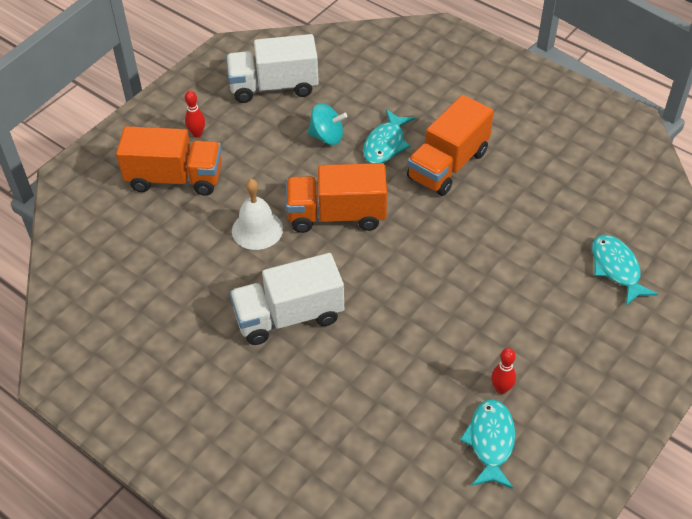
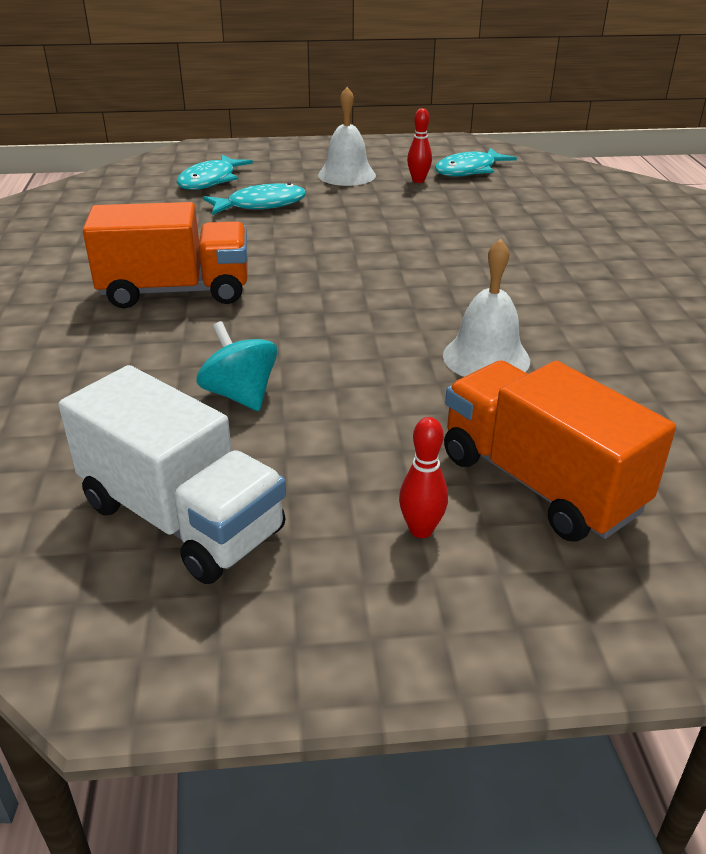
camera: 135 degrees left, 15 degrees down
(289, 316) = (543, 282): white truck -> none
(336, 215) = (370, 320): orange truck -> none
(385, 144) = (193, 344): turquoise fish -> turquoise fish (261, 205)
(556, 354) = (346, 175): none -> white bell

